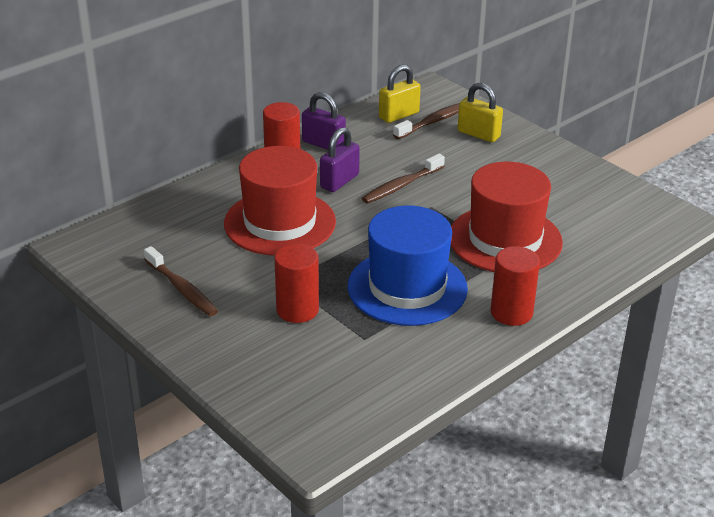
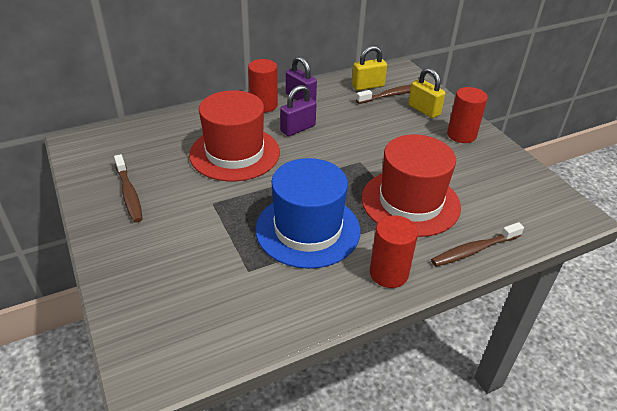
camera: 15 degrees right, 5 degrees up
(297, 310) = (207, 231): red cylinder -> red cylinder (461, 135)
(401, 185) = (344, 140): brown toothbrush -> brown toothbrush (474, 250)

